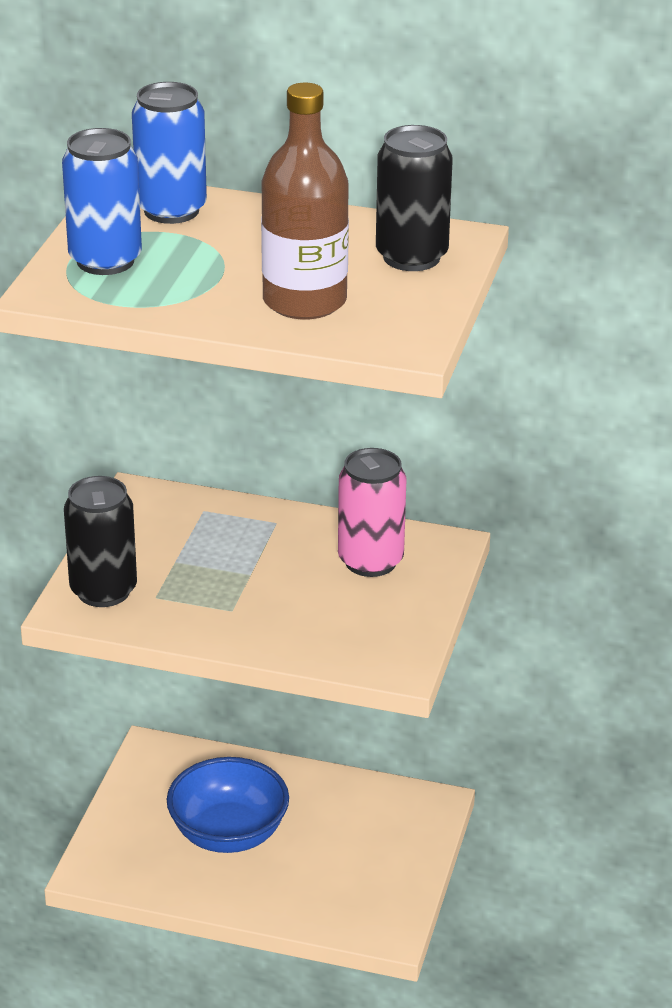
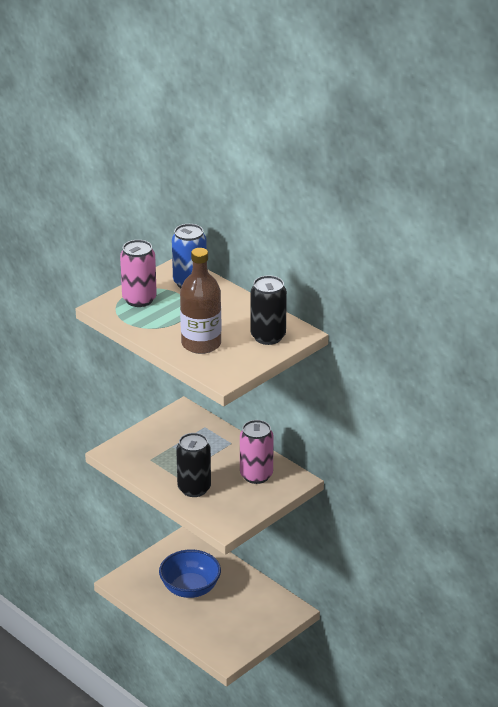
camera: 30 degrees right, 0 degrees up
(103, 591) = (130, 449): black can -> black can (194, 488)
(105, 261) = (139, 299): blue can -> pink can

